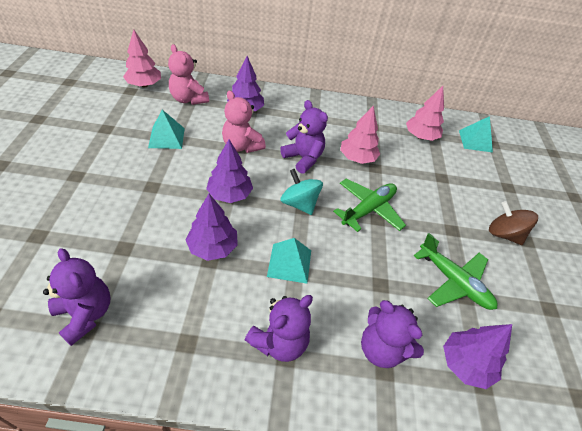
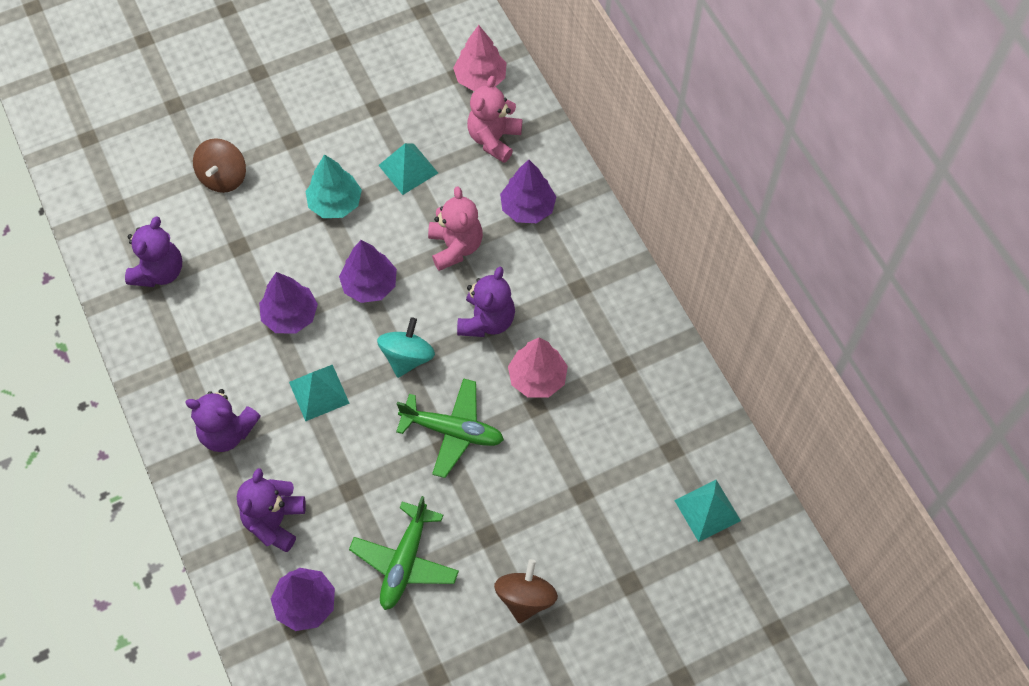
camera: 65 degrees right, 15 degrees up
(55, 226) = (223, 177): none -> brown spinning top
(151, 180) = (335, 203): none -> turquoise tree
(241, 146) = (455, 247): pink teddy bear -> pink teddy bear turned 150 degrees clockwise
(420, 136) = (653, 434): pink tree -> none

